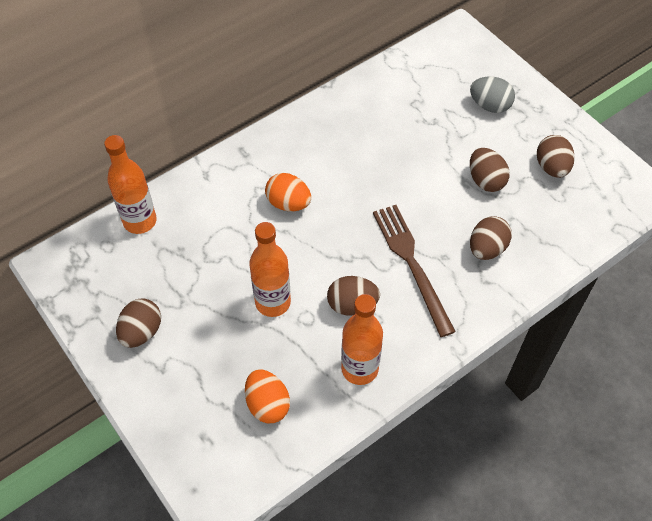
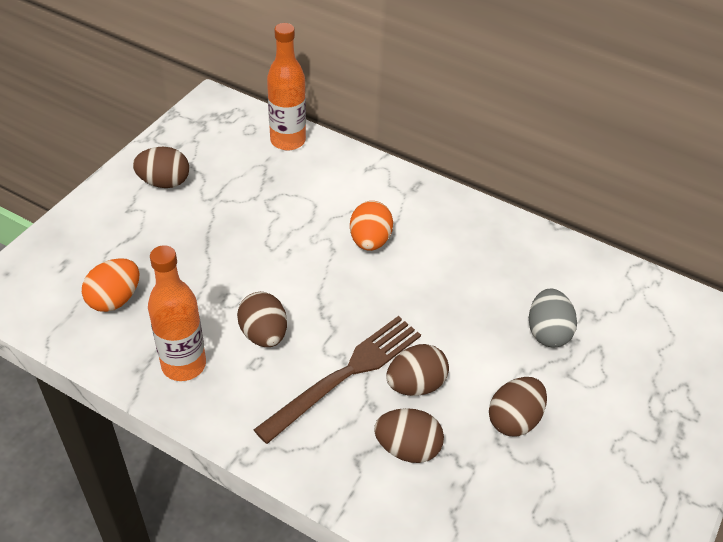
camera: 65 degrees right, 10 degrees down
(273, 302) = (238, 266): orange bottle -> none
(489, 105) = (641, 392): grey egg -> grey egg (547, 332)
(551, 167) = (585, 493): brown egg -> brown egg (415, 385)

